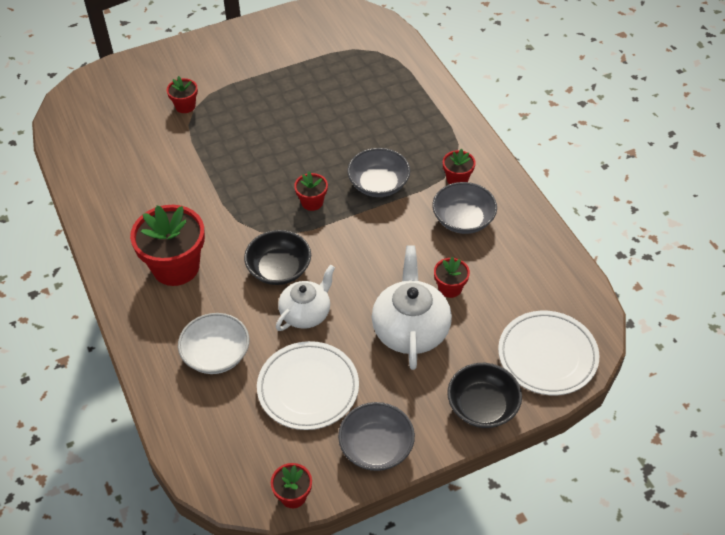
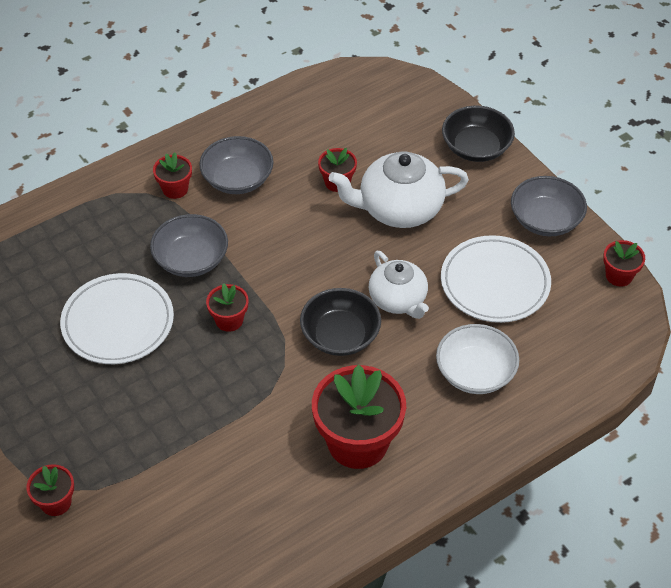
camera: 100 degrees left, 0 degrees up
(306, 313) = (398, 300): white teapot -> white teapot turned 150 degrees counterclockwise
(547, 356) = (405, 106): white plate -> white plate (118, 322)

